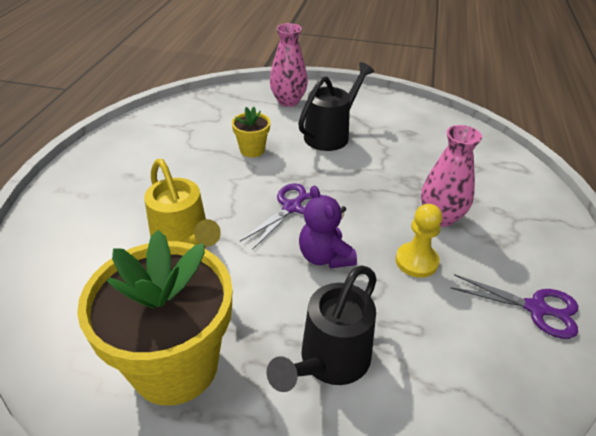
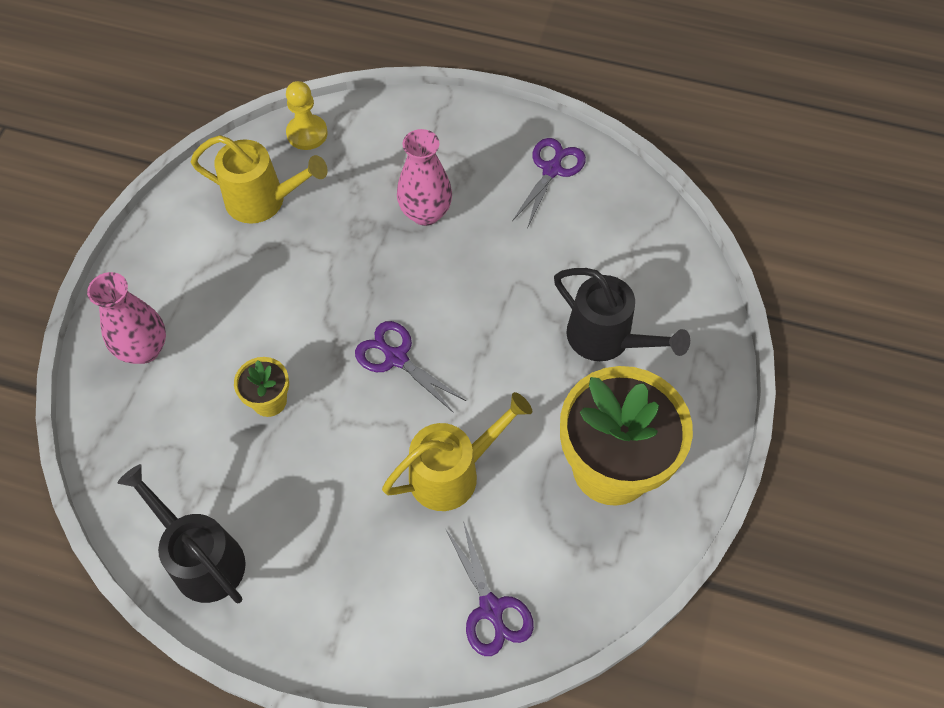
camera: 85 degrees left, 20 degrees up
(57, 273) = (491, 608): none -> purple scissors
(325, 257) = (479, 330): purple teddy bear -> none
(331, 134) = (246, 301): black watering can -> black watering can (201, 558)
(416, 261) = (490, 249): yellow pawn -> yellow pawn (307, 133)
(418, 135) = (264, 201): none -> yellow watering can

